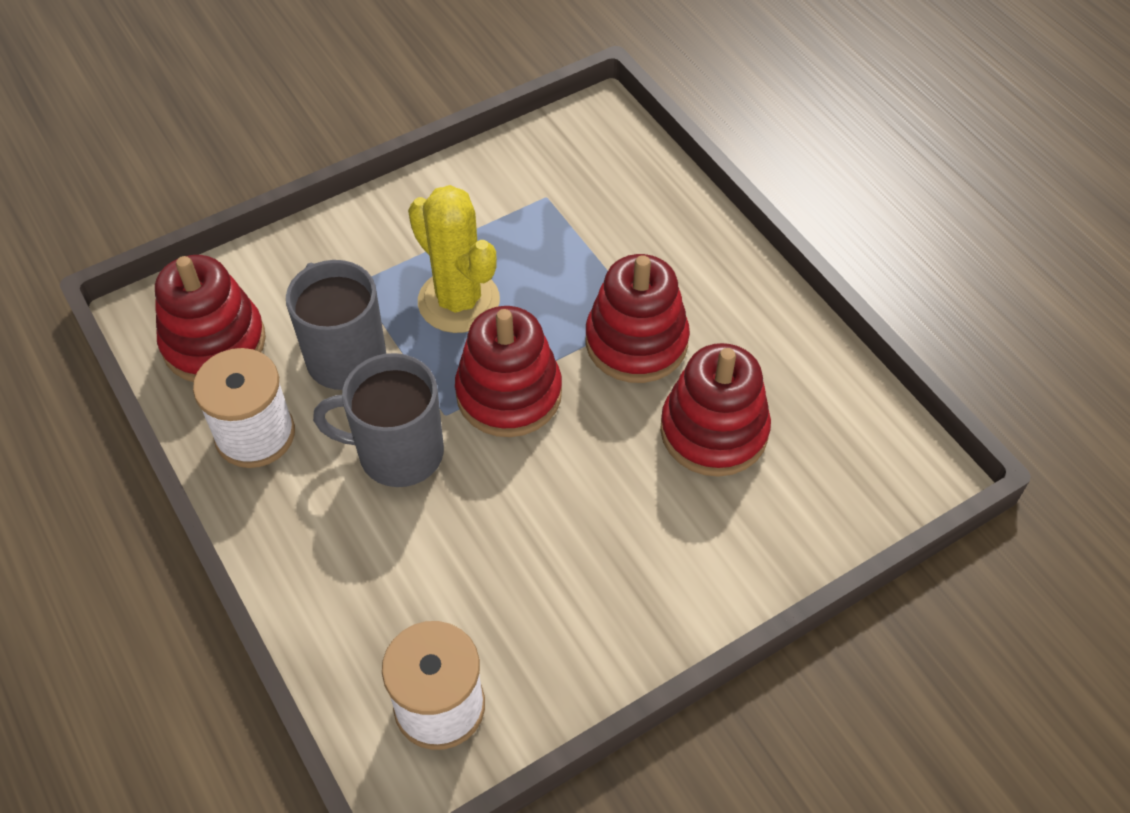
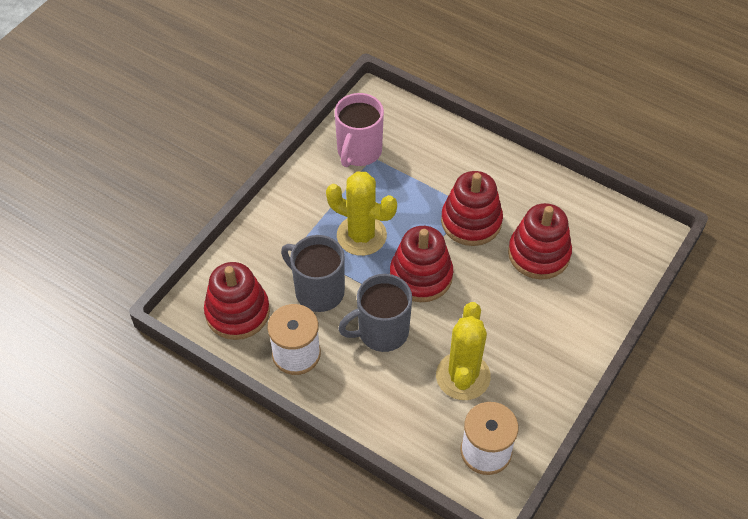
camera: 25 degrees left, 0 degrees up
(477, 572) = (463, 376): none -> yellow cactus
(531, 181) = (359, 151): none -> pink mug

